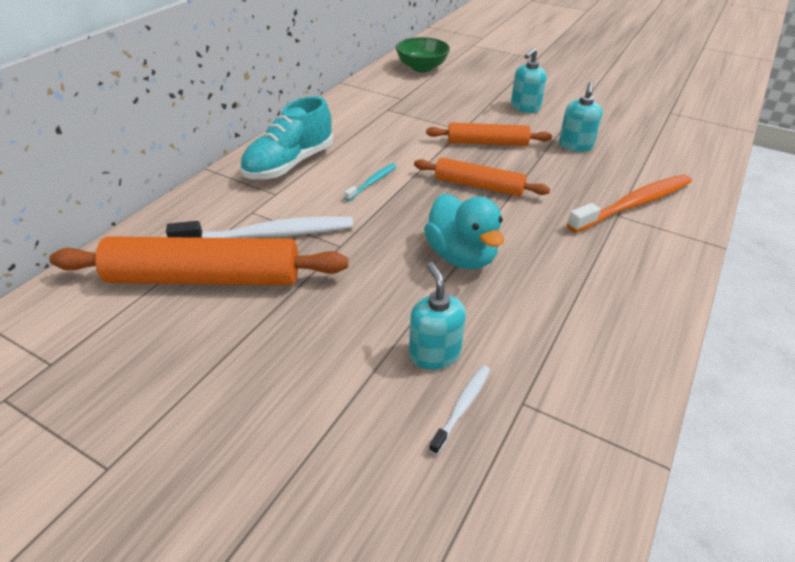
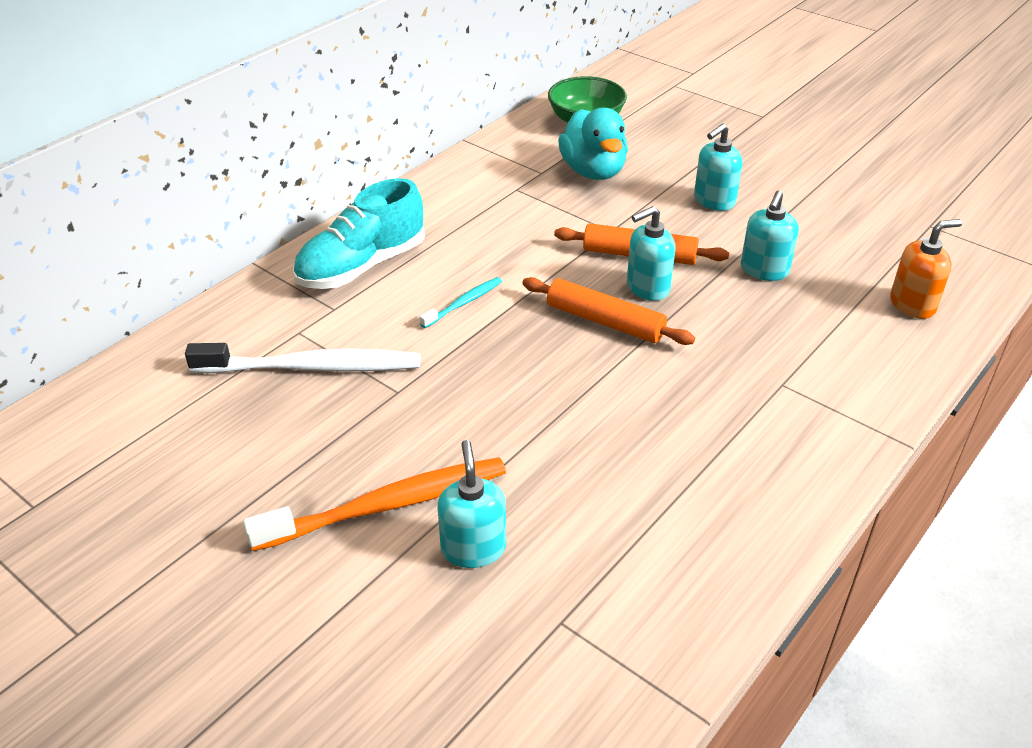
camera: 10 degrees right, 0 degrees up
(205, 278) = (223, 418): orange rolling pin -> none
(461, 256) = (548, 422): turquoise duck -> turquoise duck (593, 171)
(462, 407) = (485, 618): white toothbrush -> none
(500, 162) = (647, 288): none -> turquoise soap dispenser
(633, 204) = (810, 370): orange toothbrush -> orange toothbrush (386, 506)
(681, 159) = (912, 304): none -> orange soap dispenser

